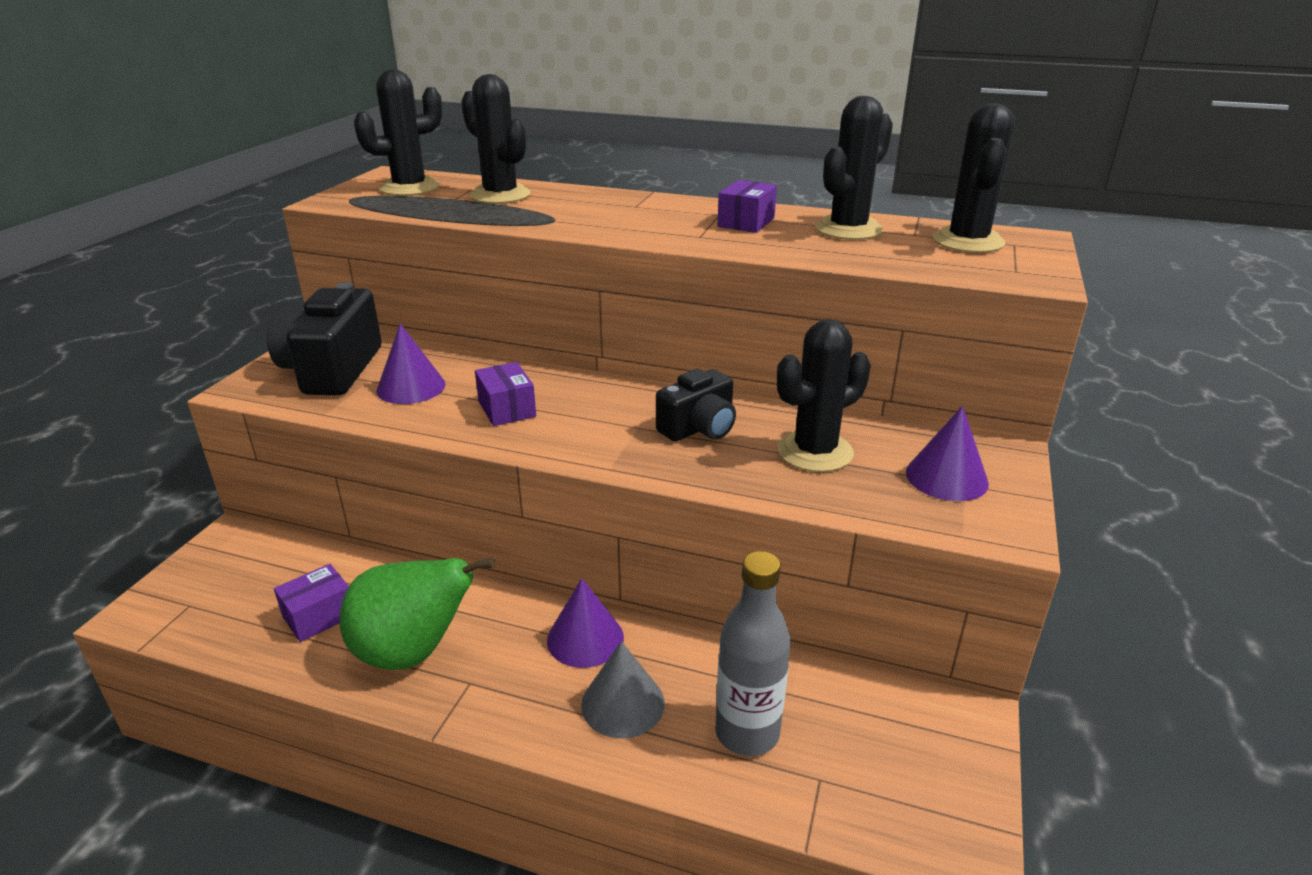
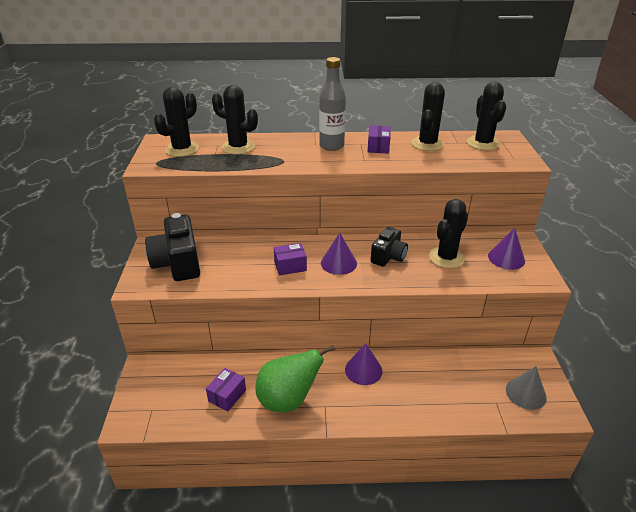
camera: 20 degrees left, 5 degrees up
(411, 387) = (230, 264): purple cone -> purple cone (338, 263)
(507, 409) = (290, 266): purple box -> purple box turned 60 degrees counterclockwise
(623, 703) = (399, 395): grey cone -> grey cone (526, 393)
(747, 733) = (457, 392): grey bottle -> grey bottle (331, 146)

